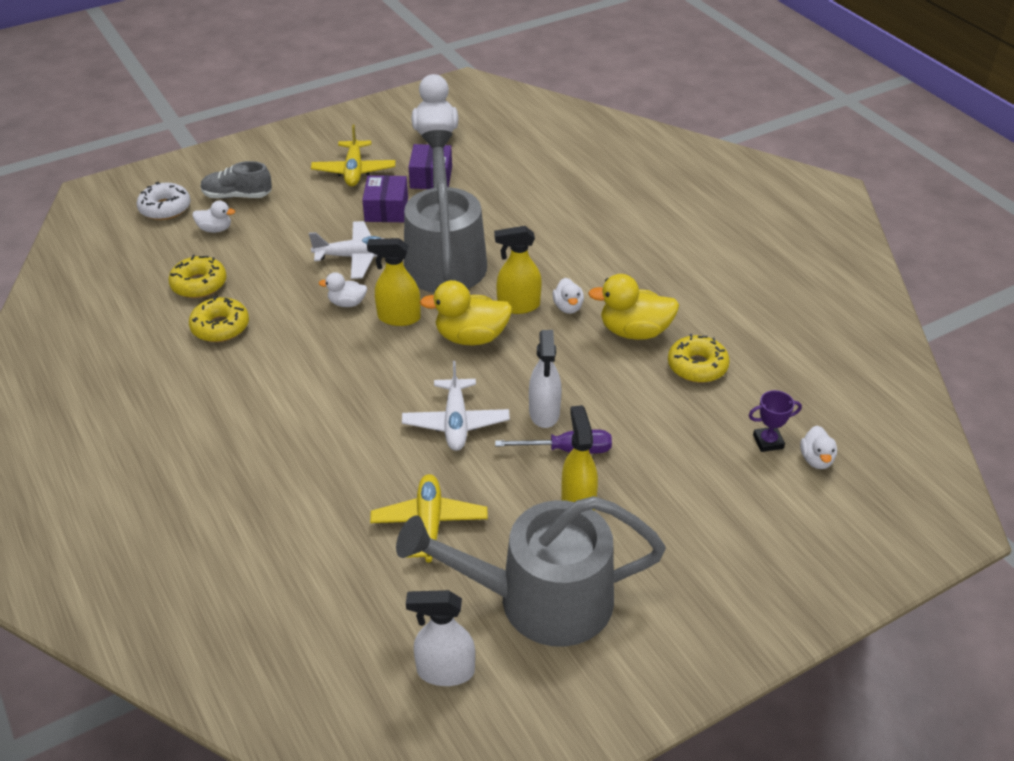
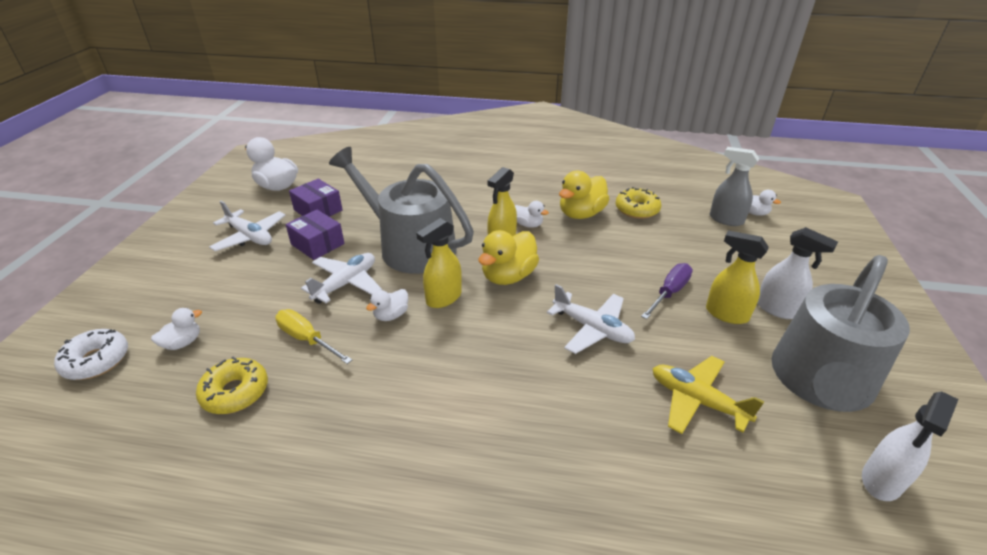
camera: 50 degrees left, 5 degrees down
(220, 327) = (313, 408): yellow donut -> none
(237, 196) = (166, 308): grey shoe -> none
(277, 280) = (307, 339): none -> yellow screwdriver
(354, 171) = (250, 236): yellow plane -> white plane
(544, 413) = (622, 284): white spray bottle -> white spray bottle (777, 309)
(768, 442) = (725, 219): purple trophy -> grey spray bottle

